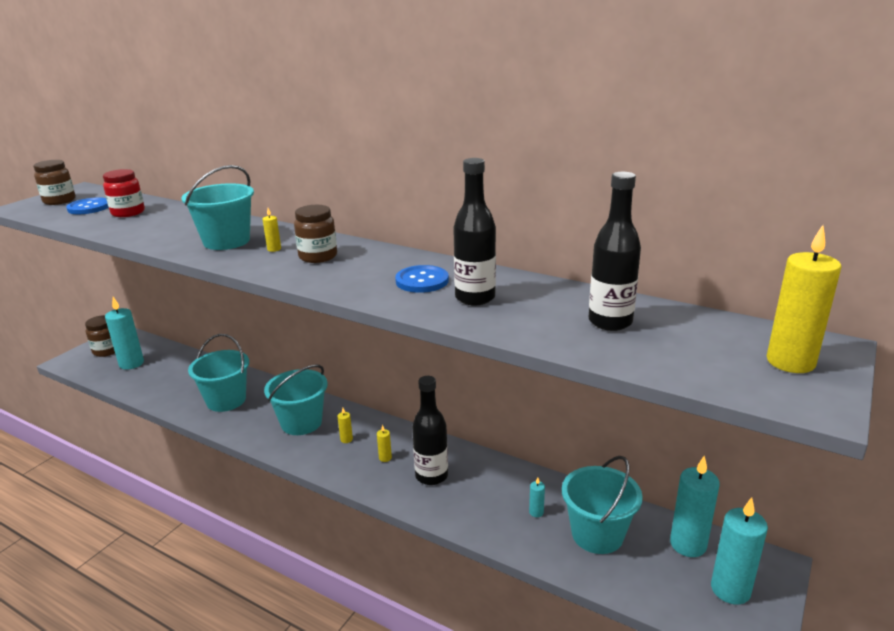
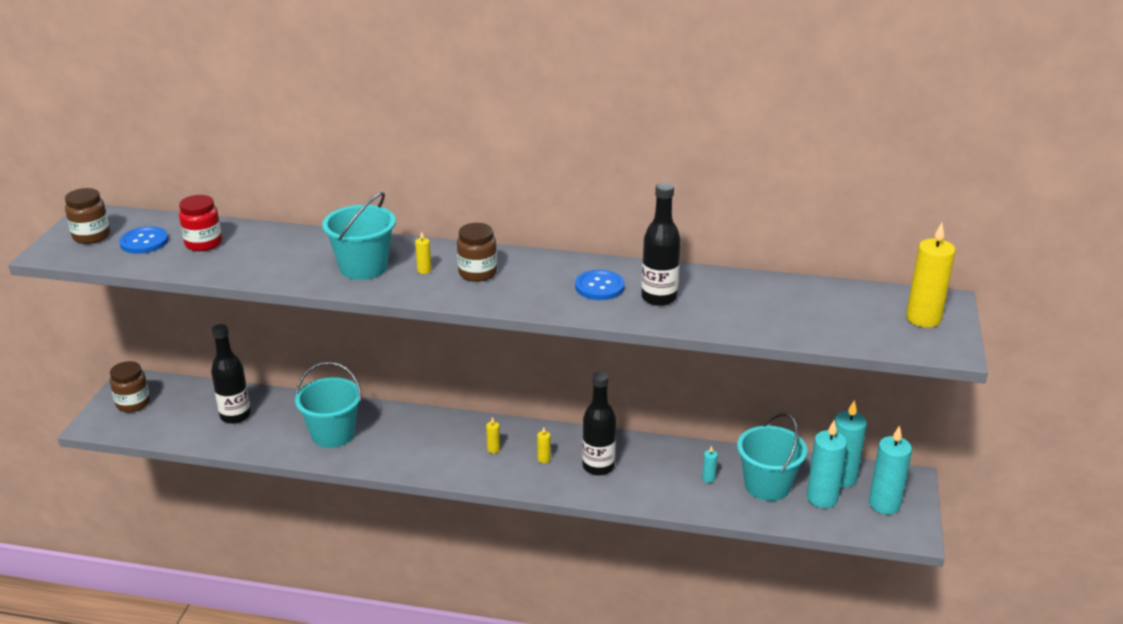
camera: 20 degrees left, 5 degrees up
(131, 363) = (180, 413): turquoise candle -> turquoise candle (822, 498)
(301, 423) = (434, 442): turquoise bucket -> none
(610, 322) = (781, 304): black bottle -> black bottle (235, 416)

